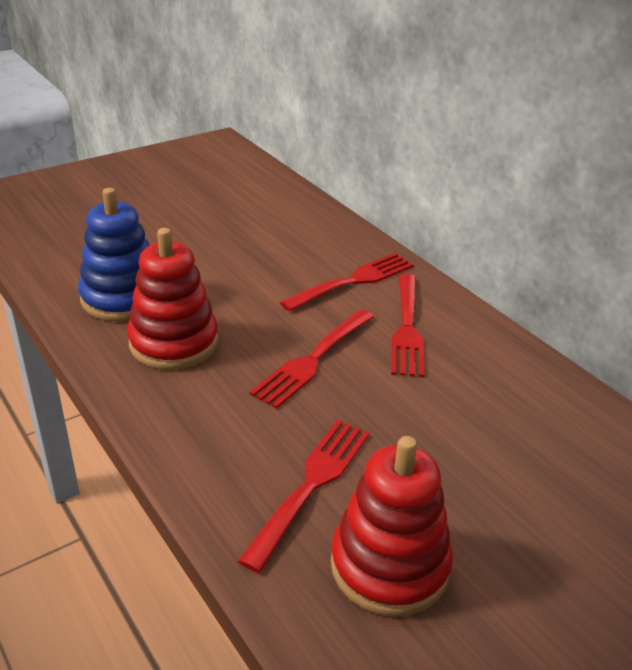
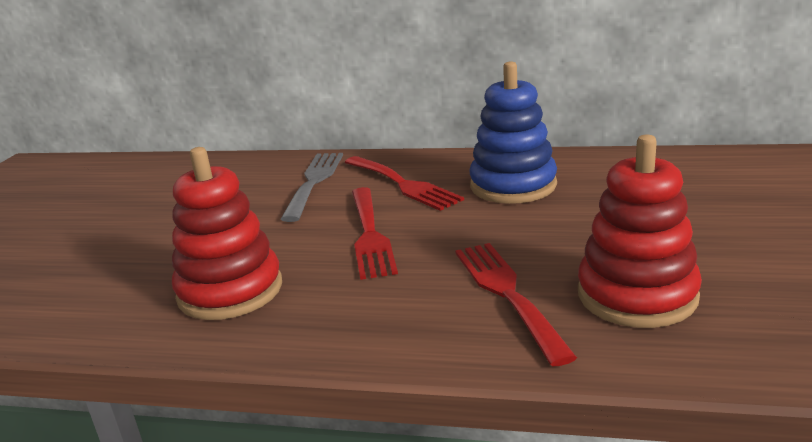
camera: 40 degrees left, 10 degrees down
(122, 298) = (117, 294): blue stacking toy -> blue stacking toy (513, 185)
(353, 281) = (314, 182): red fork -> grey fork

